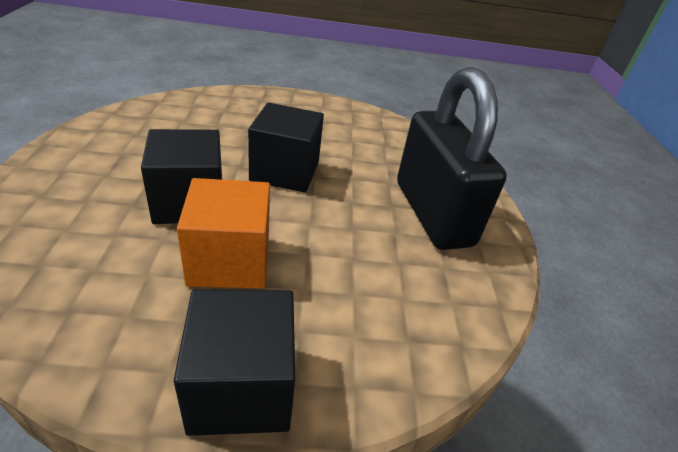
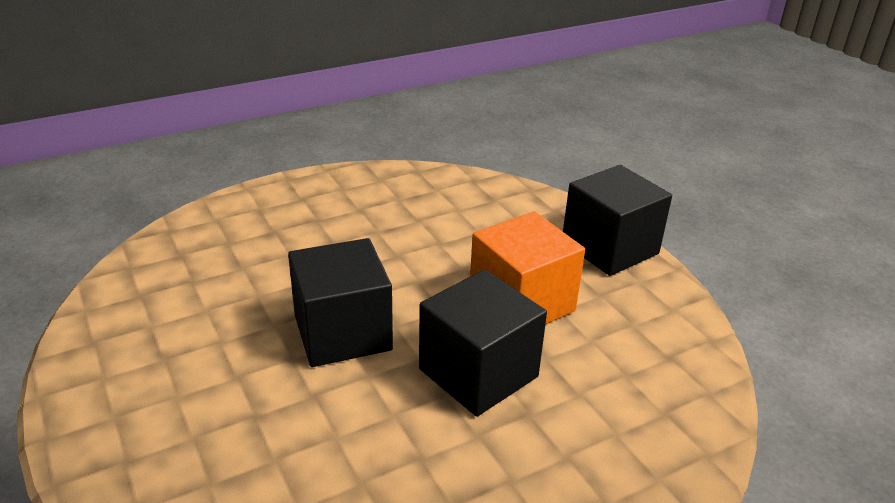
camera: 115 degrees left, 5 degrees down
(432, 213) = (323, 217): black padlock -> none

